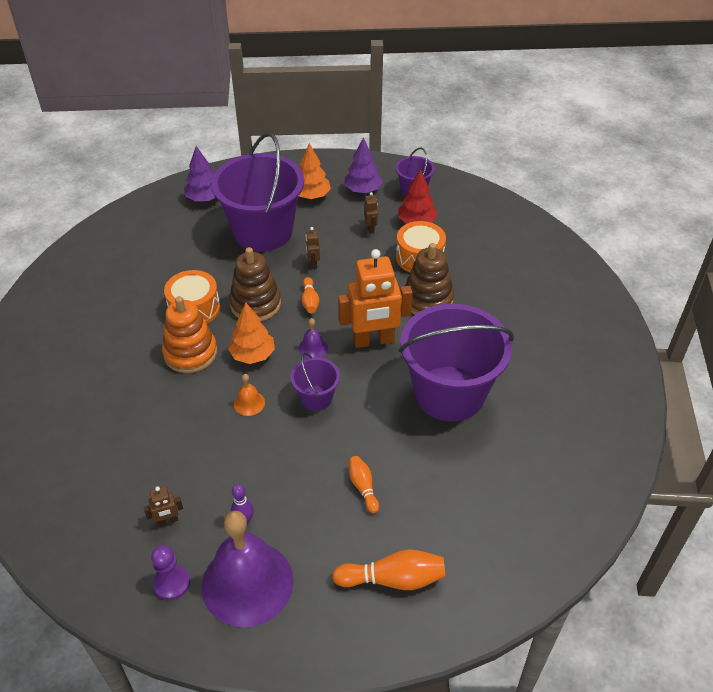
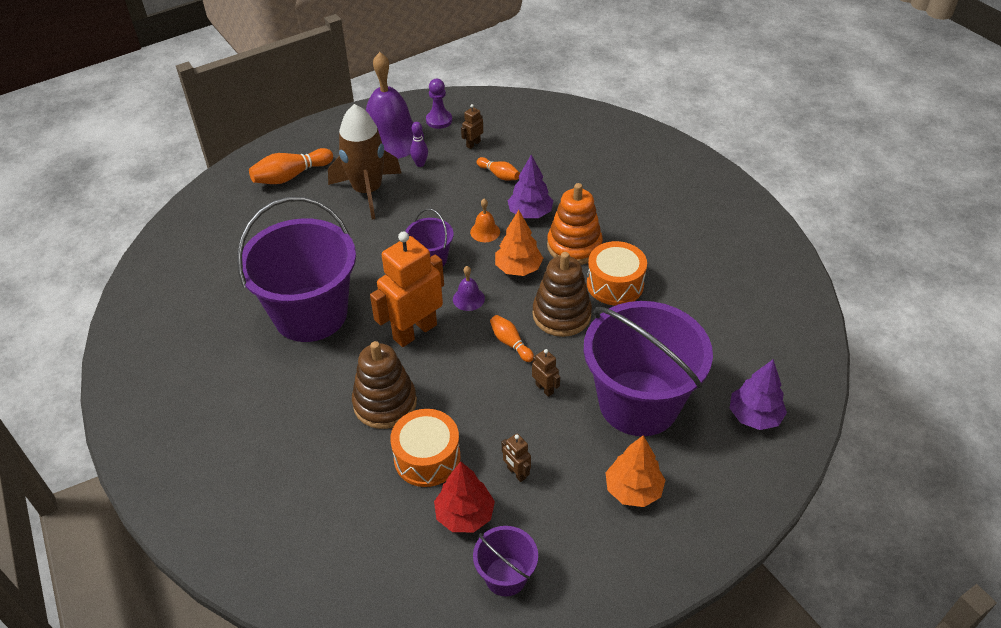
camera: 150 degrees right, 0 degrees up
(323, 510) = (367, 191): none -> brown rocket
(362, 190) = (575, 537): purple tree -> purple tree (530, 213)
(363, 487) = (346, 215): orange bowling pin -> orange bowling pin (499, 175)

